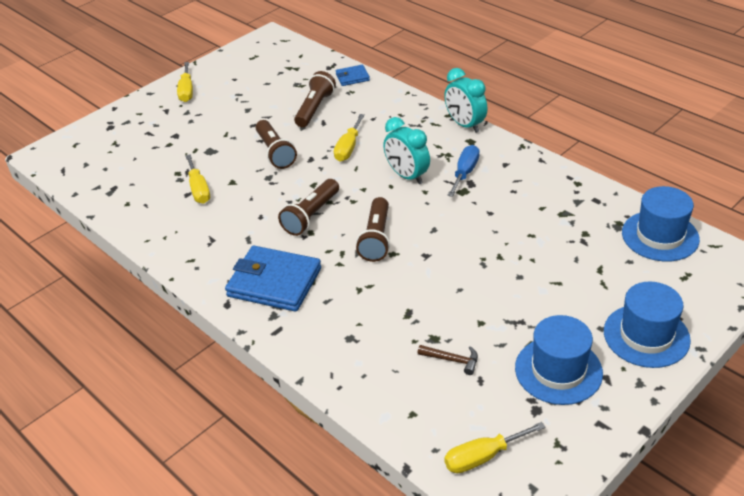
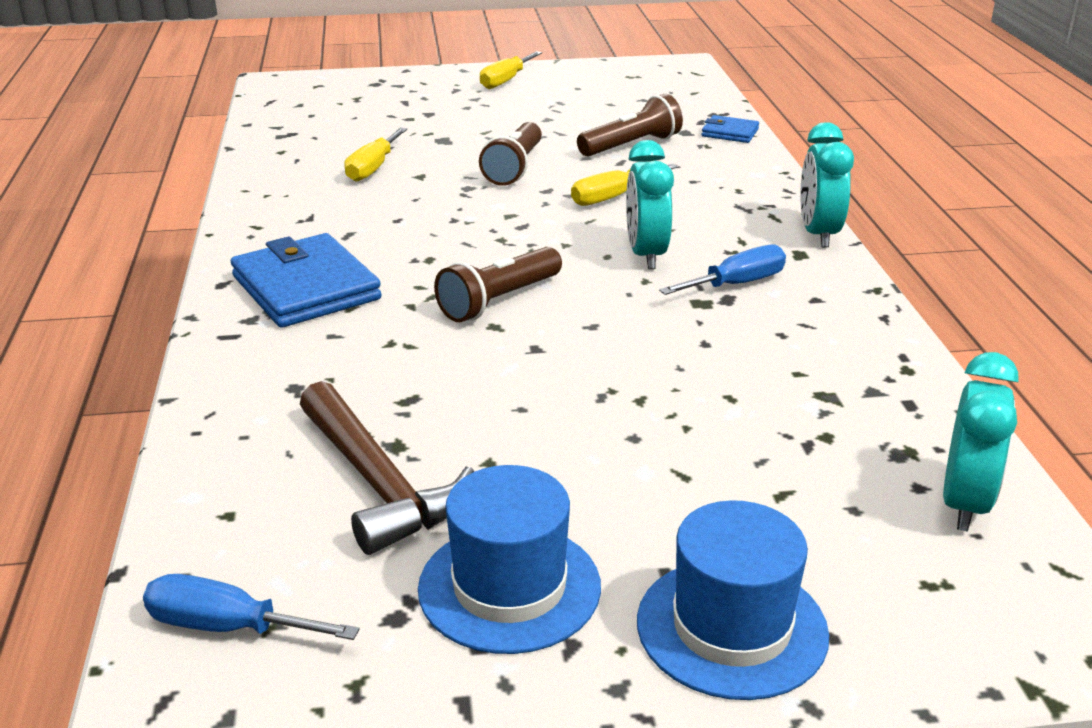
camera: 35 degrees right, 10 degrees down
(311, 215) = (456, 243): brown flashlight -> none
(452, 360) = (379, 484): brown hammer -> brown hammer, size x2.16
(483, 457) = (227, 627): yellow screwdriver -> blue screwdriver
(660, 236) = (965, 503): blue hat -> turquoise clock

